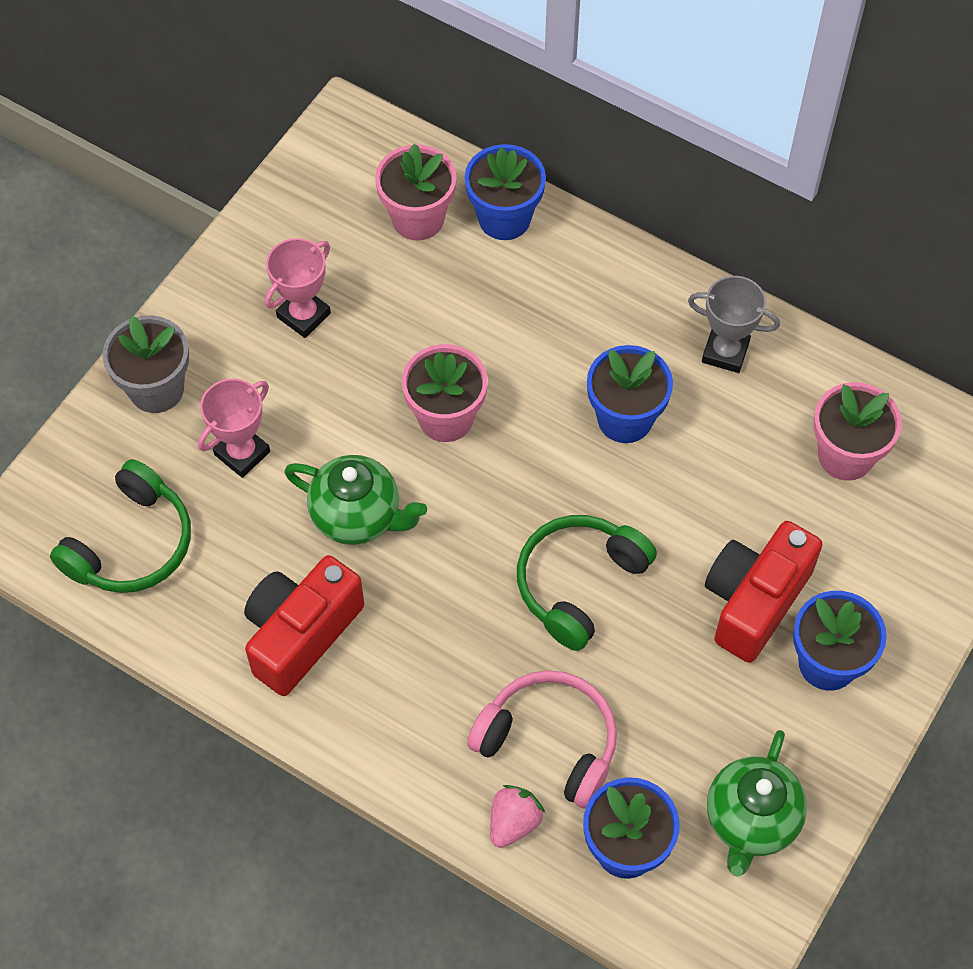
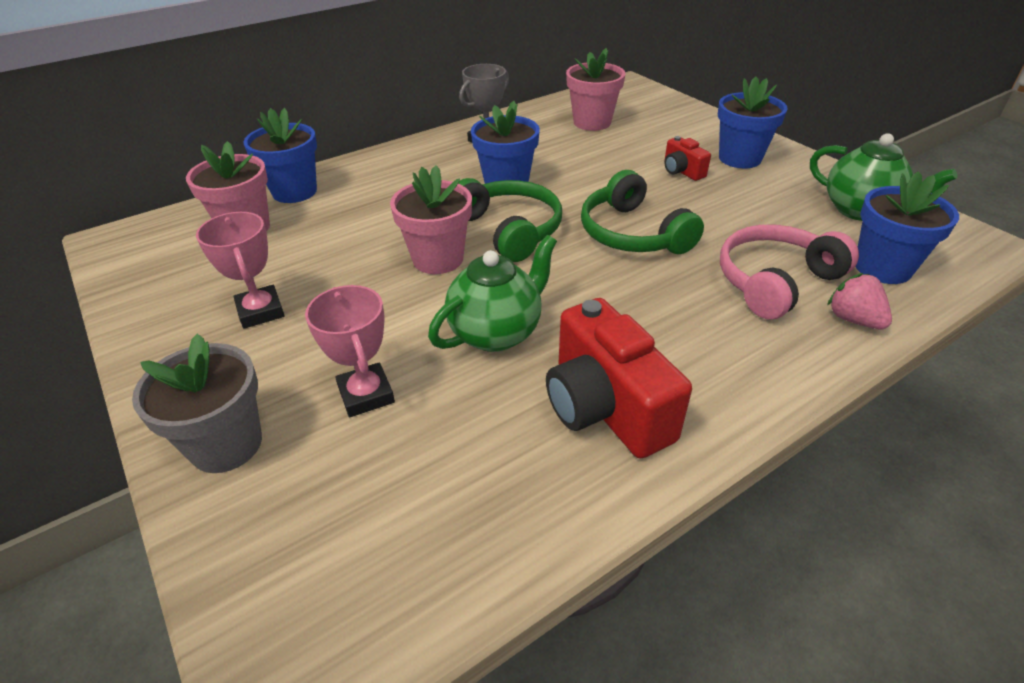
camera: 65 degrees left, 20 degrees down
(131, 544) = (404, 532): green headphones -> green headphones (509, 230)
(754, 601) = (682, 171): red camera -> red camera, size x0.50

